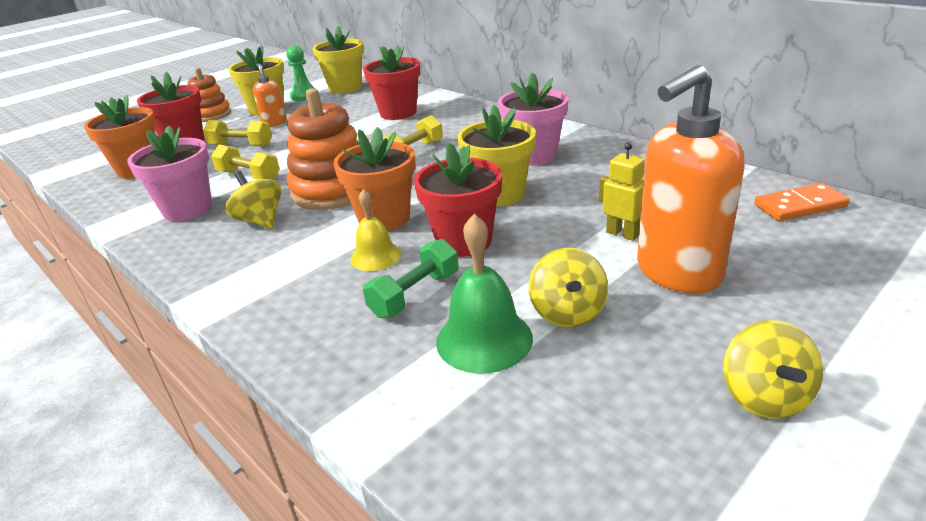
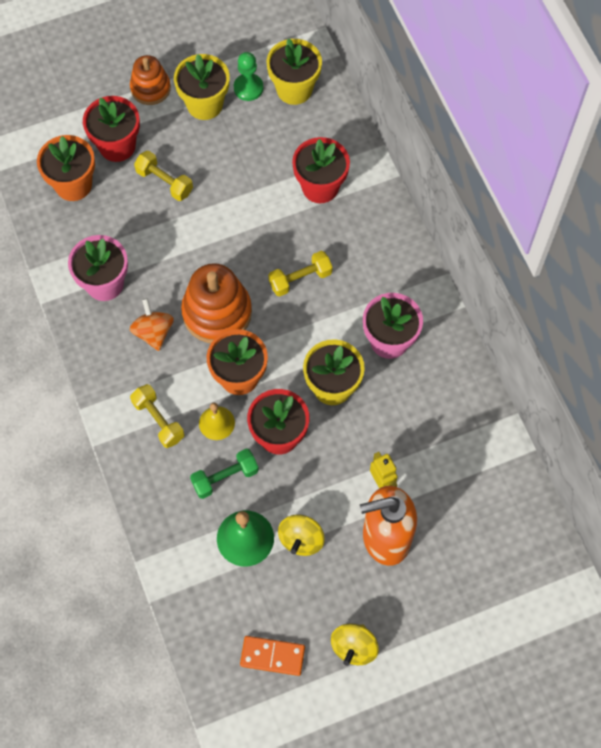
camera: 20 degrees right, 35 degrees up
(249, 176) = (159, 250): yellow dumbbell -> yellow dumbbell (158, 420)
(260, 221) = (153, 332): yellow spinning top -> orange spinning top
(274, 123) = (204, 145): orange soap dispenser -> none
(800, 206) = (516, 513): orange domino -> orange domino (272, 656)

